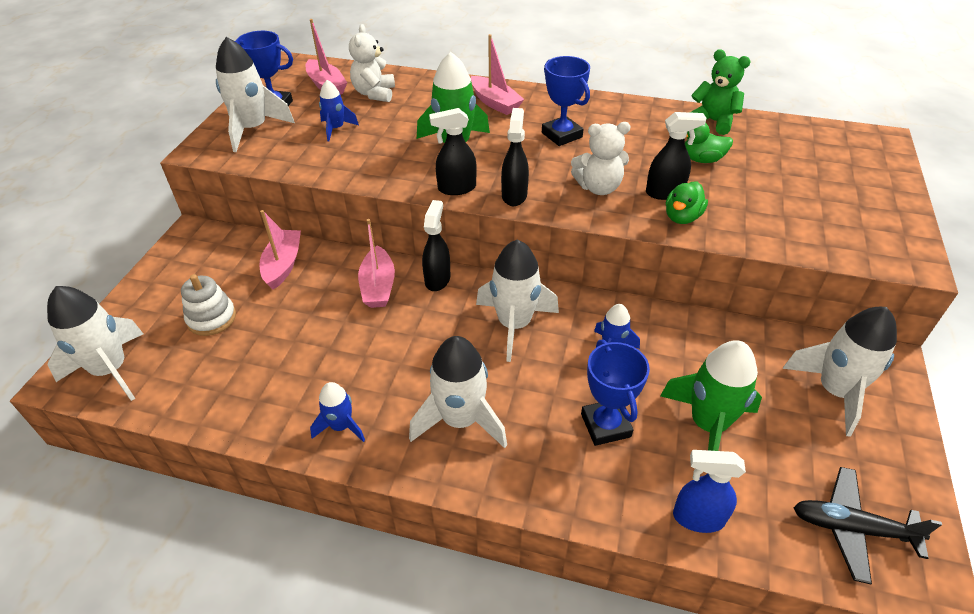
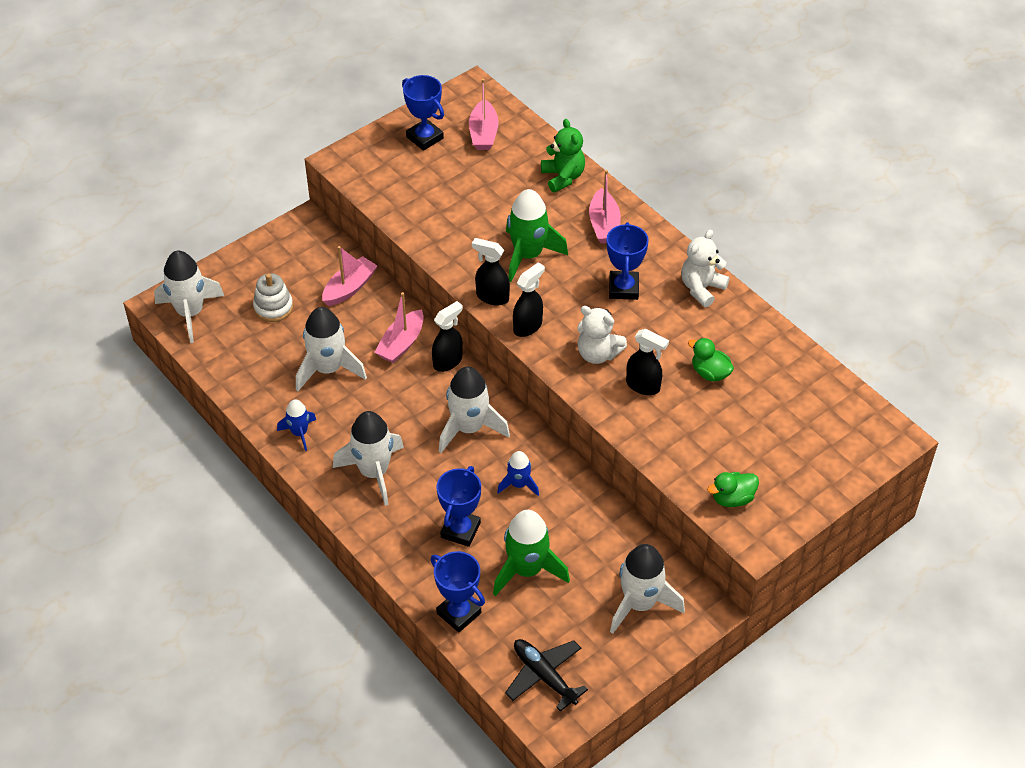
camera: 35 degrees right, 5 degrees up
(253, 129) = (391, 157): white rocket -> white rocket (328, 369)
(336, 129) = (453, 188): blue rocket -> none
(374, 93) = (514, 163): white teddy bear -> white teddy bear (701, 288)
(682, 217) = (631, 413): green duck -> green duck (732, 498)
(697, 518) = (459, 613): blue spray bottle -> blue trophy
(713, 121) = (768, 342): green teddy bear -> green teddy bear (563, 177)

